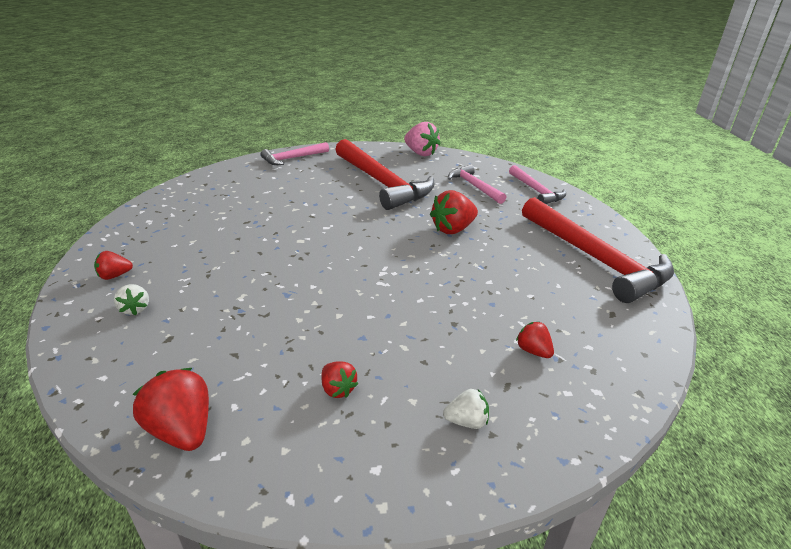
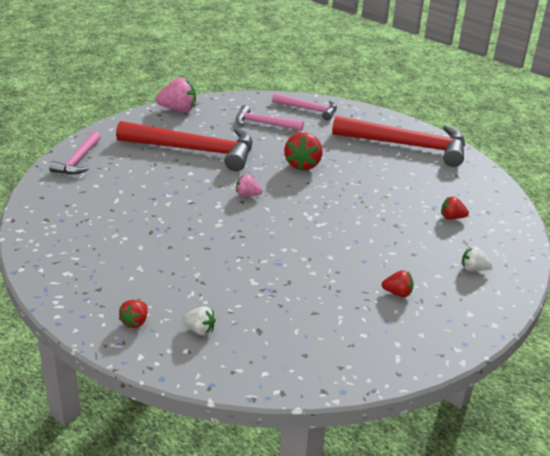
camera: 45 degrees left, 0 degrees up
(182, 429) = (360, 361): red strawberry -> none
(362, 230) = (247, 195): none -> pink strawberry
(466, 421) = (473, 269): white strawberry -> white strawberry turned 120 degrees counterclockwise

